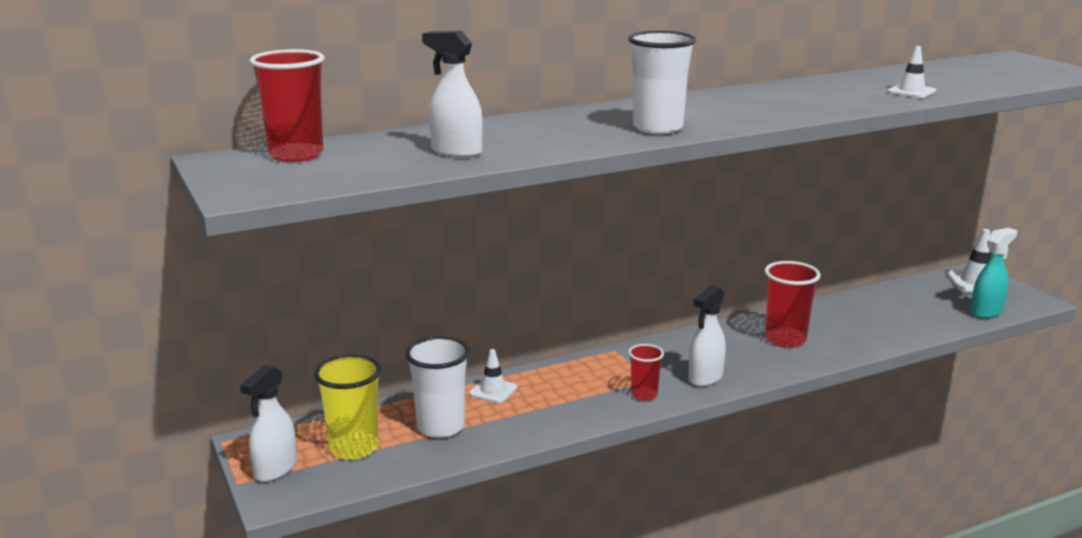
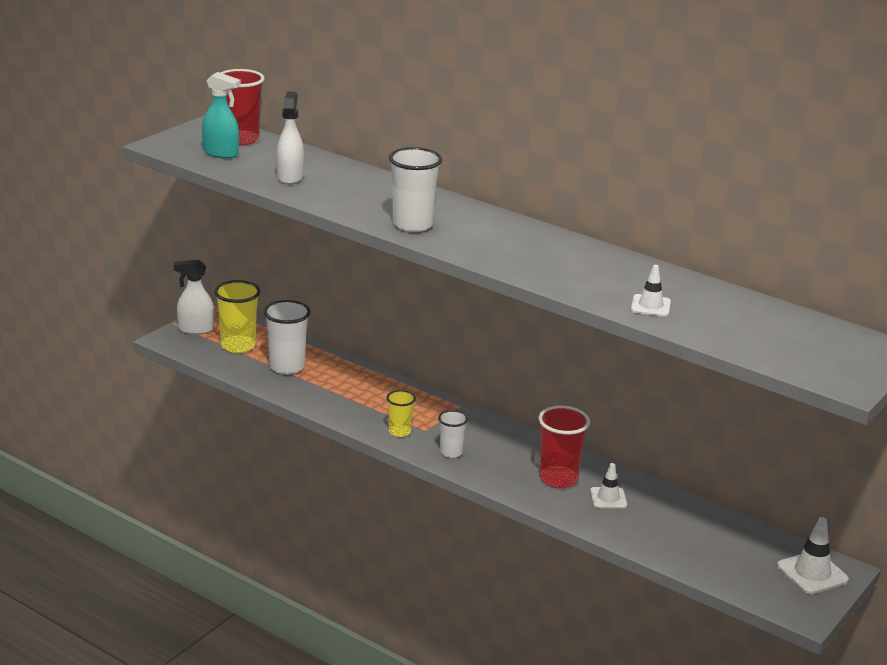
camera: 60 degrees right, 5 degrees up
(493, 391) = (351, 373): white traffic cone -> white traffic cone (608, 498)
(644, 395) = (399, 432): red cup -> yellow cup
(705, 378) = (451, 452): white spray bottle -> white cup
(986, 312) = (739, 583): turquoise spray bottle -> turquoise spray bottle (221, 153)

